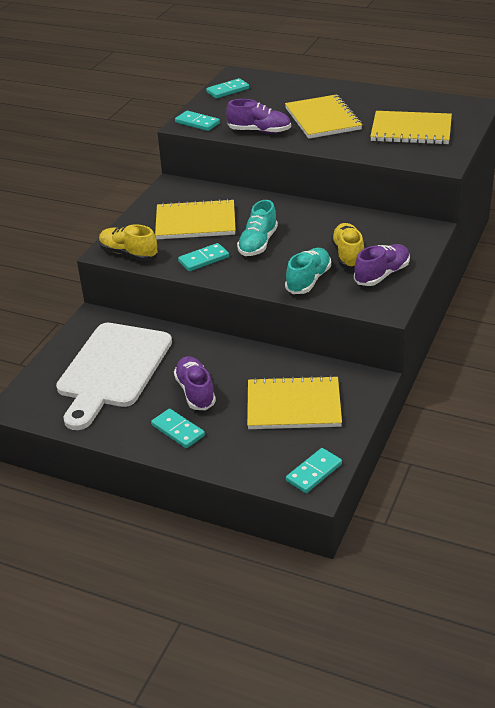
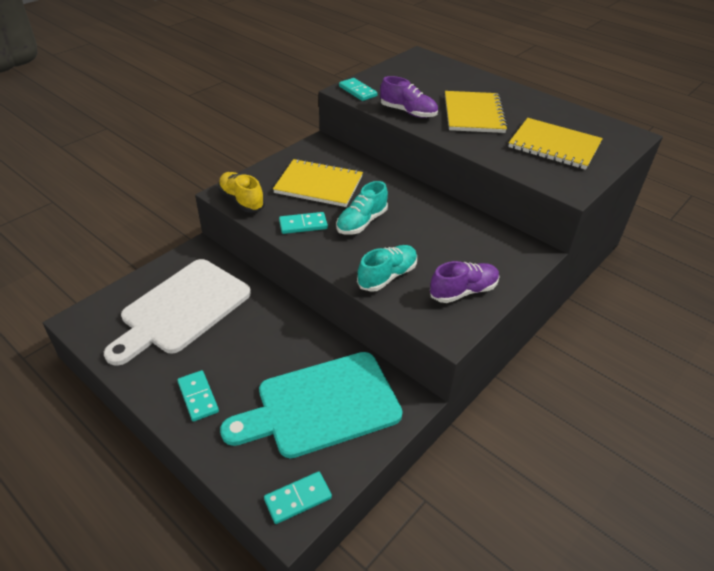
camera: 15 degrees right, 5 degrees up
(195, 392) = (239, 358): purple shoe -> none
(227, 90) = (403, 68): turquoise domino -> none
(293, 405) = (321, 406): yellow notebook -> turquoise cutting board
(348, 255) = (440, 259): yellow shoe -> none

